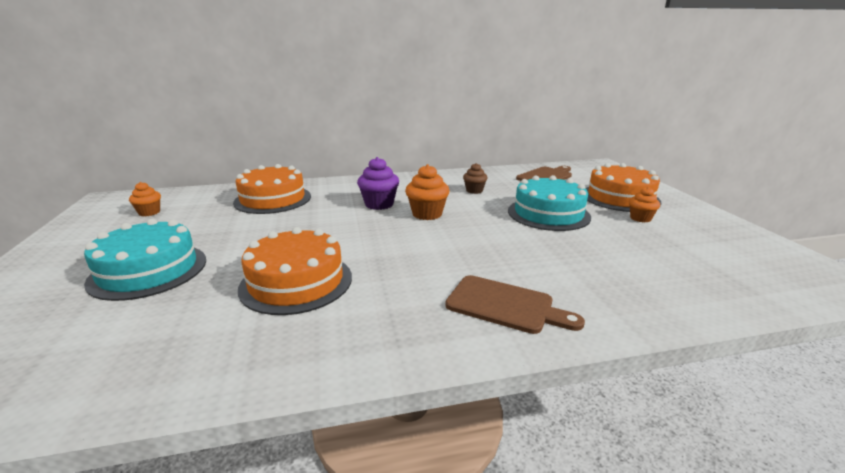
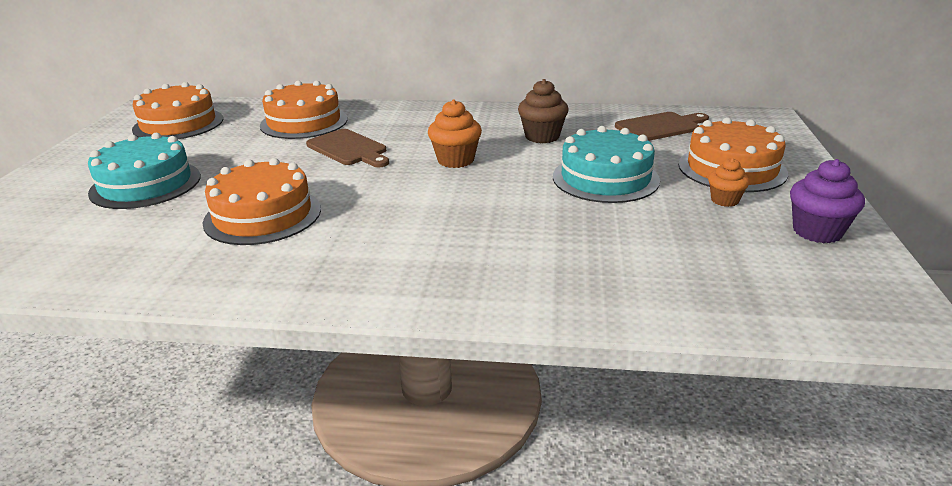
camera: 20 degrees right, 5 degrees up
(149, 212) = (178, 124): orange cupcake -> orange cake
(379, 204) = (412, 141): purple cupcake -> purple cupcake (817, 231)
(474, 190) = (542, 136): brown cupcake -> brown cupcake, size x1.57
(505, 305) = (442, 272): brown cutting board -> brown cutting board (349, 149)

